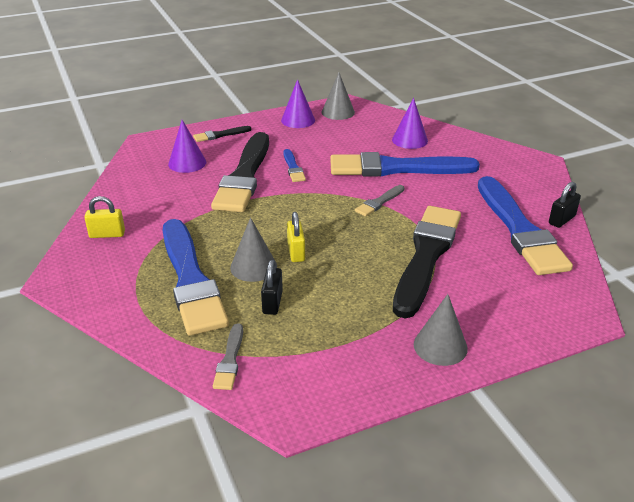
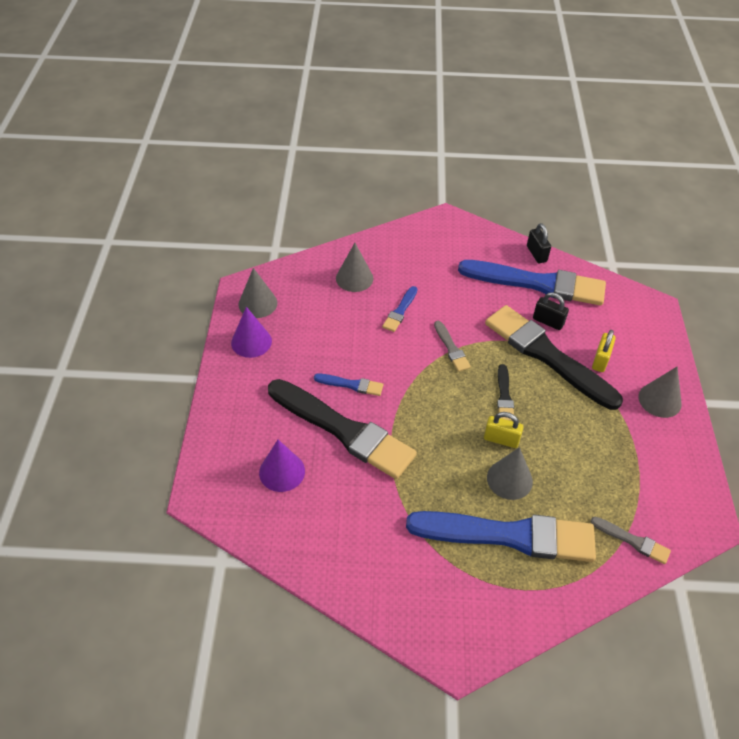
camera: 65 degrees left, 15 degrees up
(107, 234) = (392, 589): yellow padlock -> yellow padlock (600, 360)
(220, 135) = (236, 421): black brush -> black brush (504, 396)
(272, 302) = (568, 484): black padlock -> black padlock (548, 321)
(396, 168) = (400, 311): blue brush -> blue brush, size x0.43
(409, 140) = (354, 278): purple cone -> grey cone

